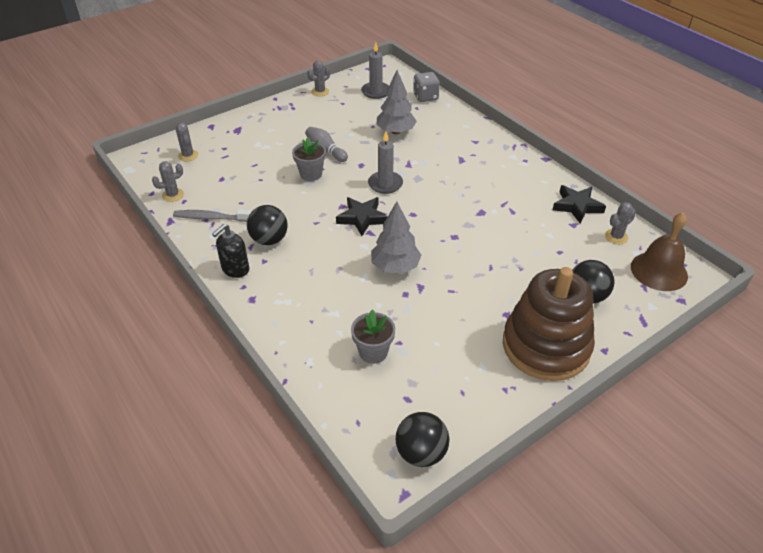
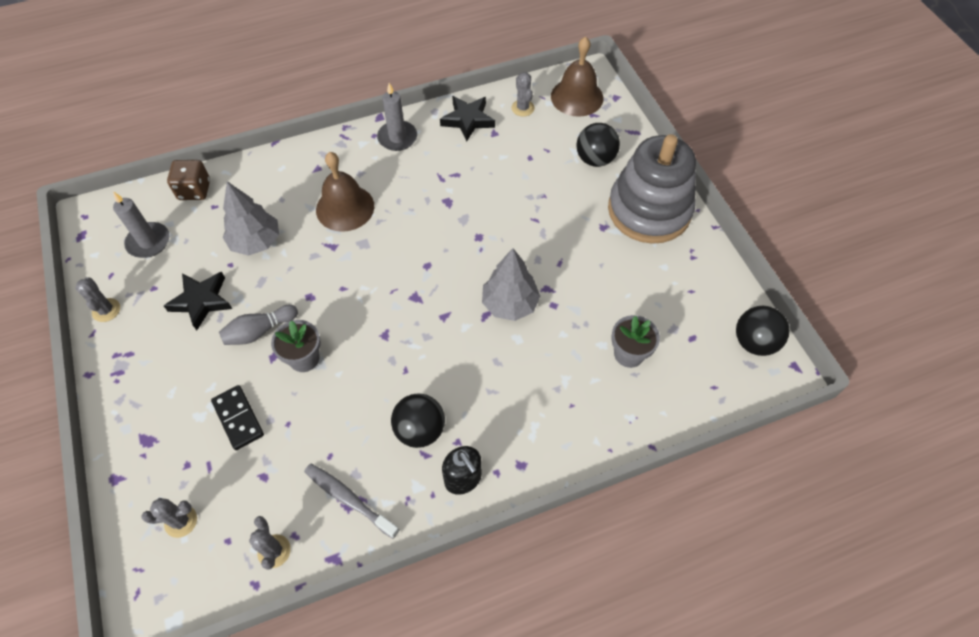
camera: 75 degrees left, 15 degrees up
(211, 218) = (349, 499): grey toothbrush -> grey toothbrush turned 105 degrees clockwise
(259, 159) = (238, 418): none -> black domino
(362, 218) = (415, 318): black star -> black star (201, 301)
(385, 184) = (360, 279): grey candle -> grey candle (397, 138)
(425, 97) = (194, 190): grey dice -> brown dice
(446, 162) = (345, 208): none -> brown bell
(546, 346) = (649, 210): brown stacking toy -> grey stacking toy

